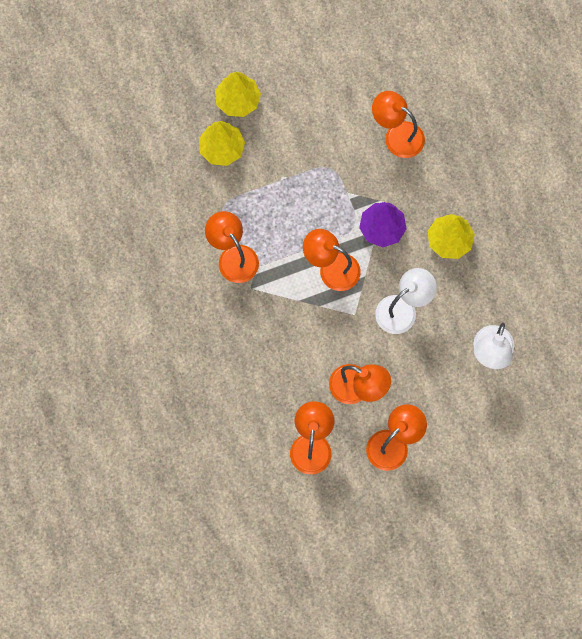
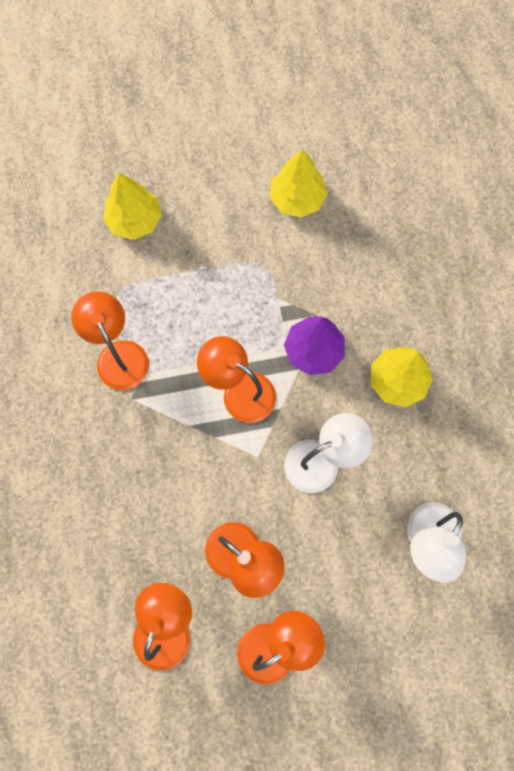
camera: 10 degrees right, 0 degrees up
(238, 101) = (166, 167): yellow tree -> yellow tree (297, 199)
(397, 135) = (353, 239): orange lamp -> none

